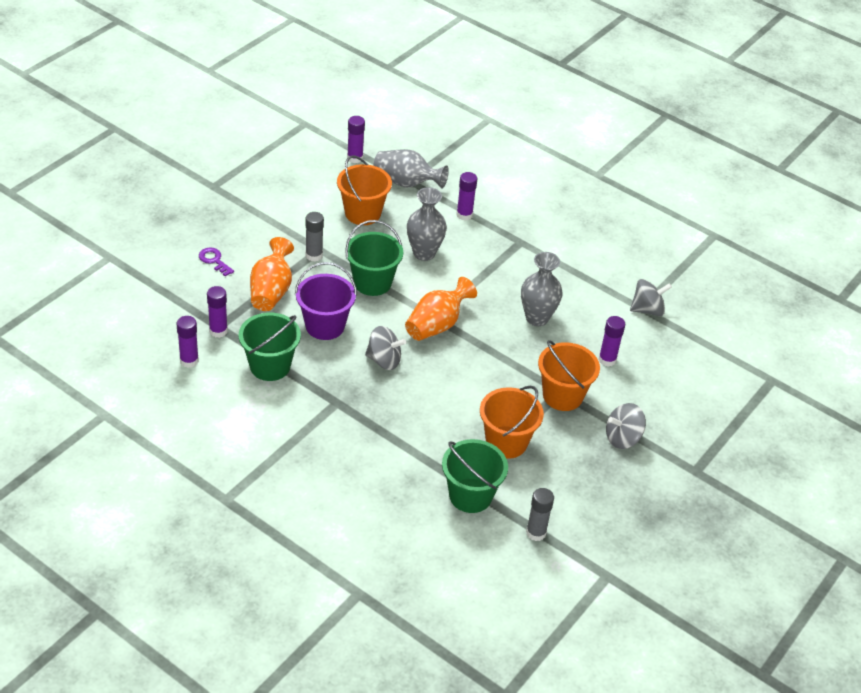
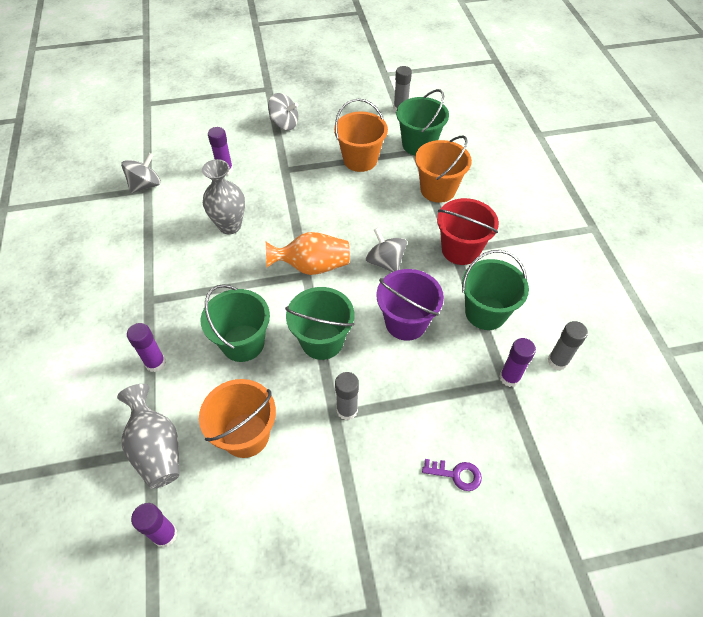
camera: 135 degrees left, 10 degrees up
(189, 361) = (557, 361): purple glue stick -> grey glue stick
(214, 260) = (456, 474): purple key -> purple key turned 75 degrees counterclockwise
(271, 291) = (425, 392): orange vase -> none
(332, 406) = (460, 250): none -> red bucket
(424, 253) = (243, 343): grey vase -> green bucket
(562, 396) = (287, 165): orange bucket -> orange bucket (438, 189)
(647, 310) = (145, 185): grey spinning top -> grey spinning top turned 105 degrees clockwise

